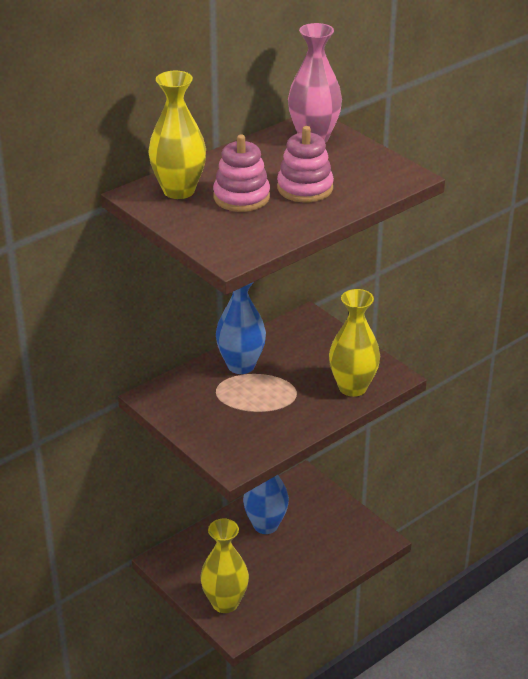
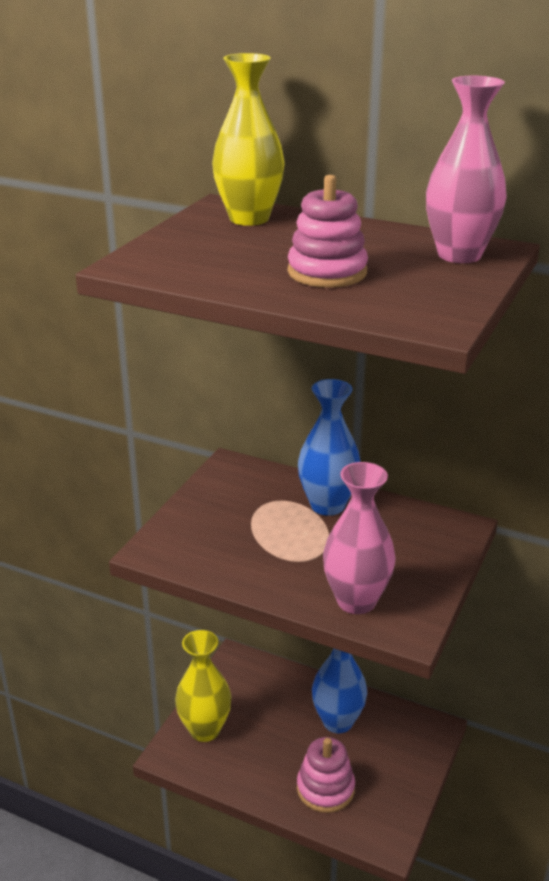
camera: 65 degrees right, 5 degrees down
(241, 197) = (267, 246): pink stacking toy -> pink stacking toy (325, 788)
(352, 387) = (356, 601): yellow vase -> pink vase

